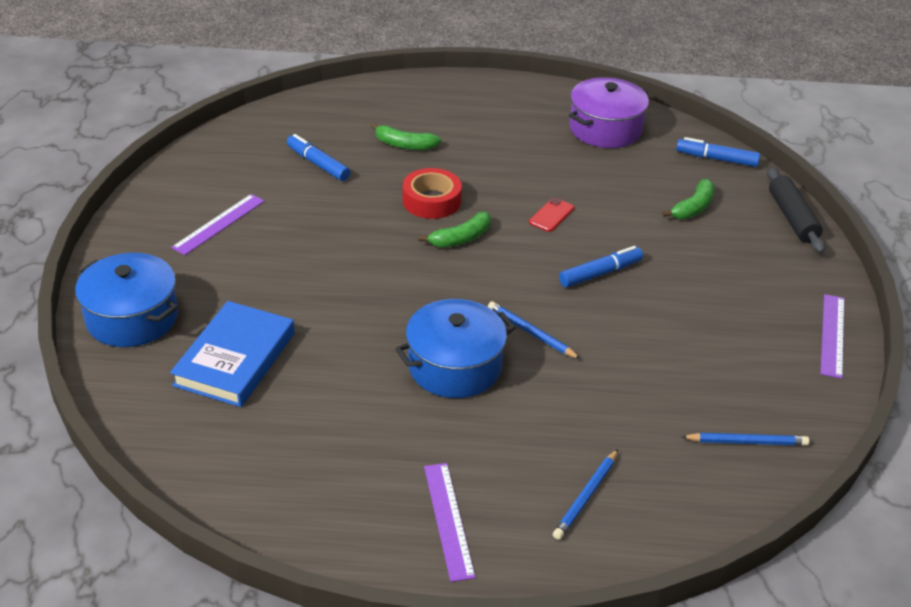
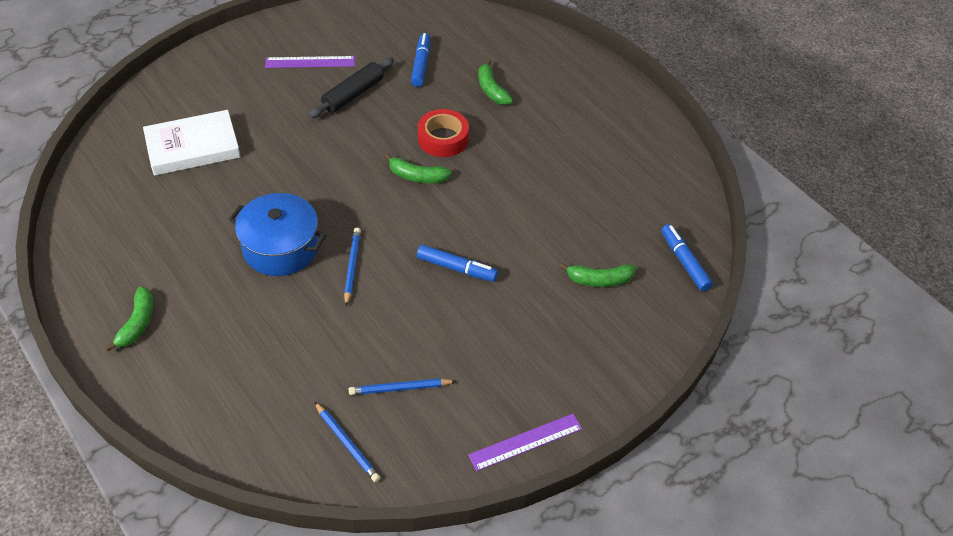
camera: 50 degrees right, 10 degrees up
(132, 318) = (188, 84): blue pot -> none
(235, 359) = (193, 147): blue book -> white book
(448, 520) = (137, 323): purple ruler -> green banana
(551, 215) = (496, 207): red phone -> none
(586, 497) = (214, 380): blue pencil -> blue pencil (400, 388)
(605, 129) = (644, 178): purple pot -> none
(792, 218) = (657, 347): black rolling pin -> black rolling pin (353, 94)

